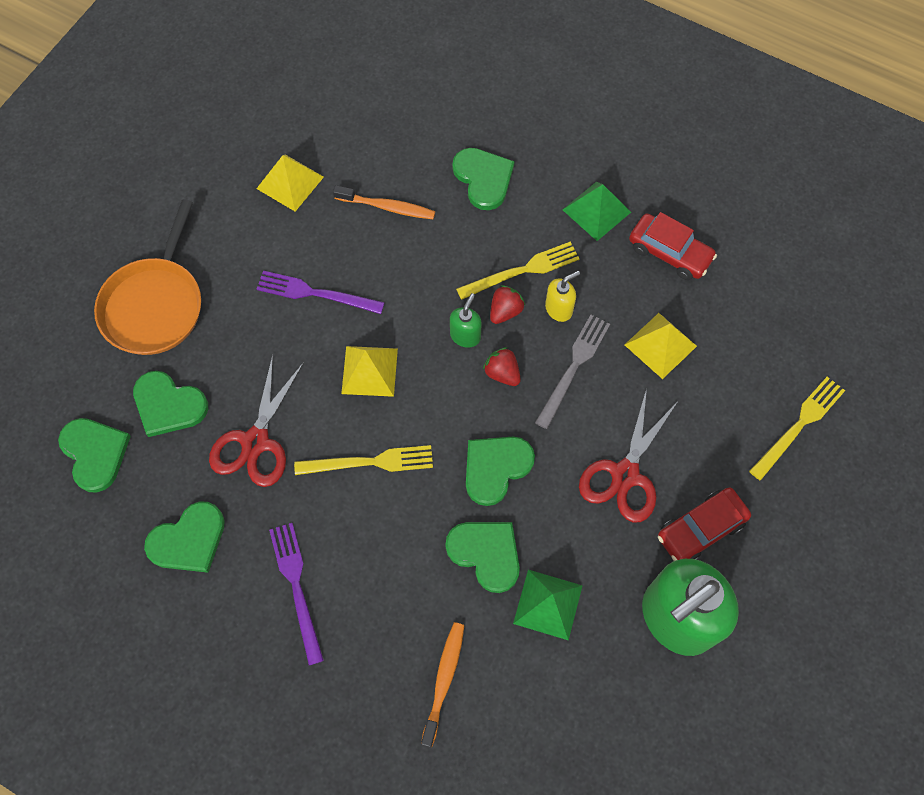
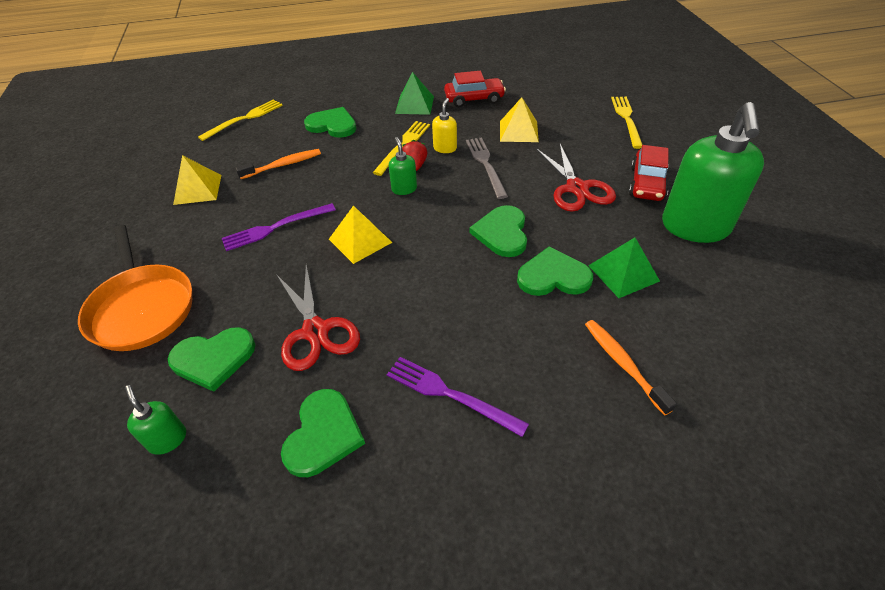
camera: 40 degrees left, 20 degrees down
(95, 453) = (168, 439): green heart -> green soap dispenser
(369, 462) = (417, 284): yellow fork -> yellow fork (244, 119)
(502, 373) = (448, 191): red strawberry -> none

